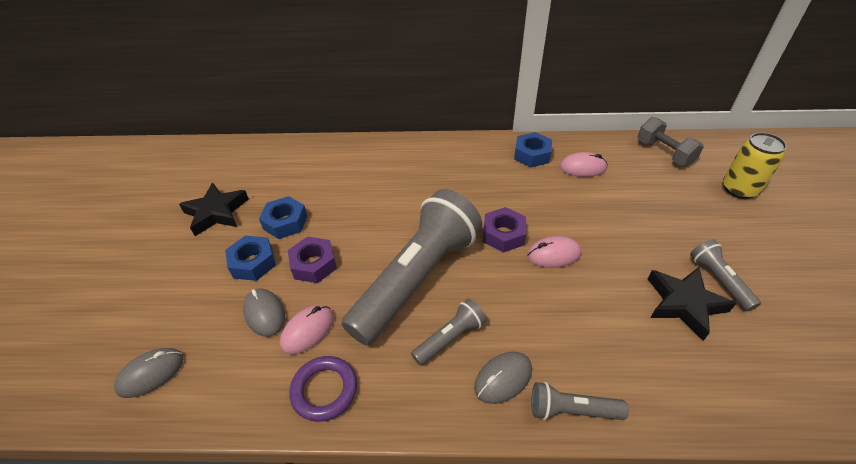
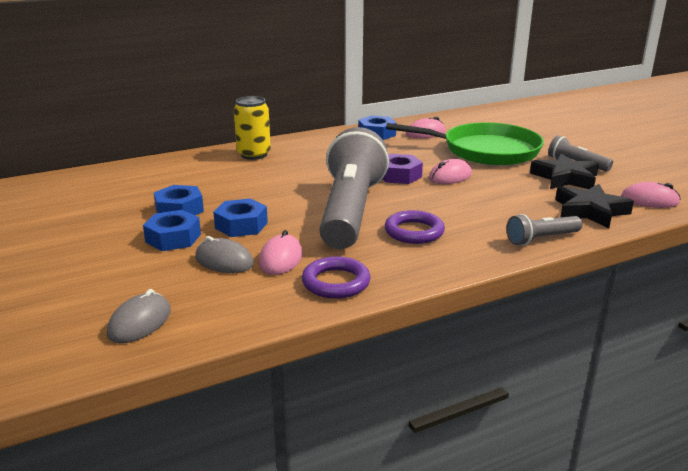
camera: 30 degrees left, 20 degrees down
(216, 212) = (88, 220): black star -> black star (590, 211)
(314, 264) = (241, 225): purple nut -> blue nut
(450, 338) = (414, 232): grey flashlight -> purple ring
(503, 378) = (477, 239): grey mouse -> none
(625, 219) = (485, 151): none -> green pan
(664, 153) = (479, 117): grey dumbbell -> none
(739, 189) = (548, 124): yellow can -> yellow can (254, 154)
(764, 391) = (649, 200): none -> pink mouse

